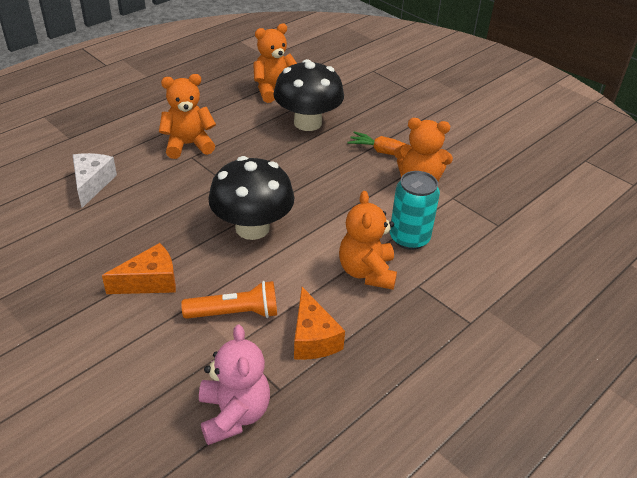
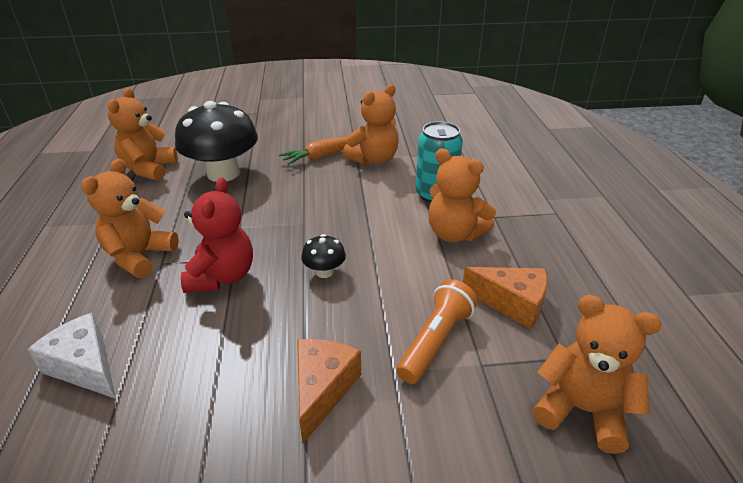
camera: 50 degrees left, 5 degrees down
(203, 187) = (222, 276): none -> red teddy bear
(234, 414) = (581, 410): pink teddy bear -> orange teddy bear
(252, 228) = (324, 272): black mushroom -> black mushroom, size x0.43

